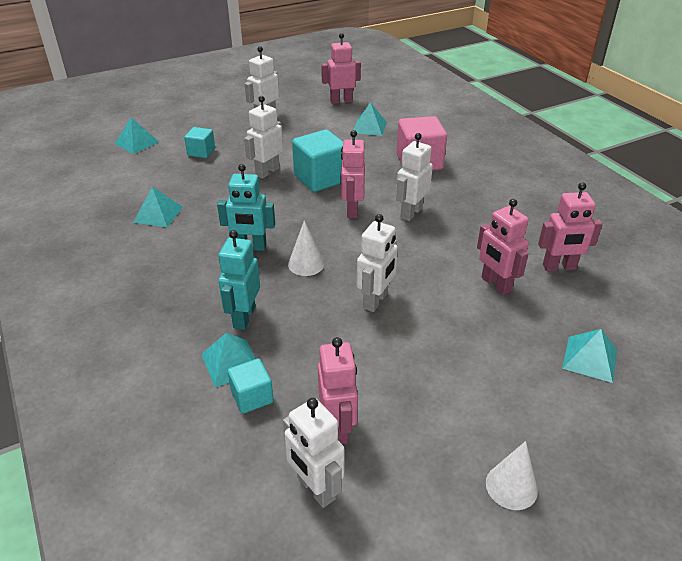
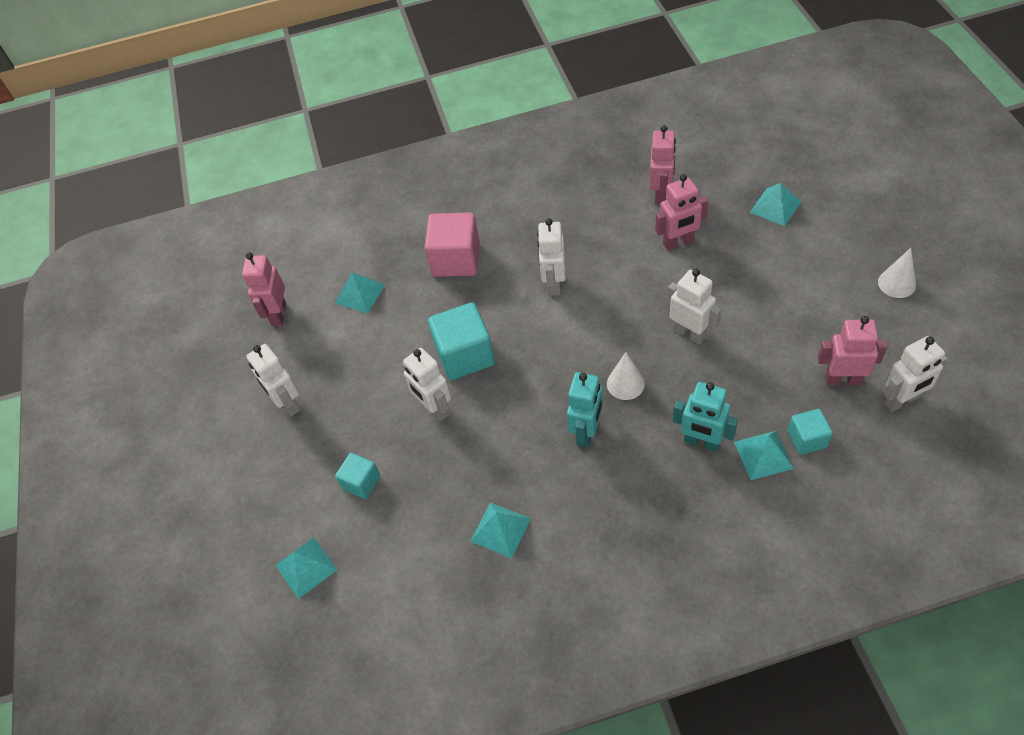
camera: 70 degrees left, 15 degrees up
(352, 210) = (537, 333): pink robot -> none
(411, 213) = (554, 284): white robot -> white robot turned 45 degrees clockwise

